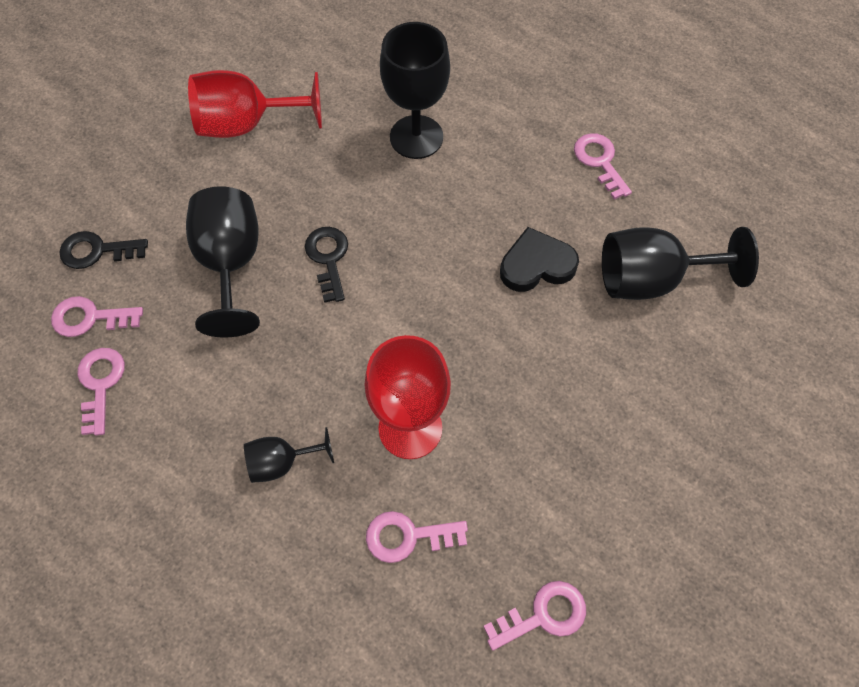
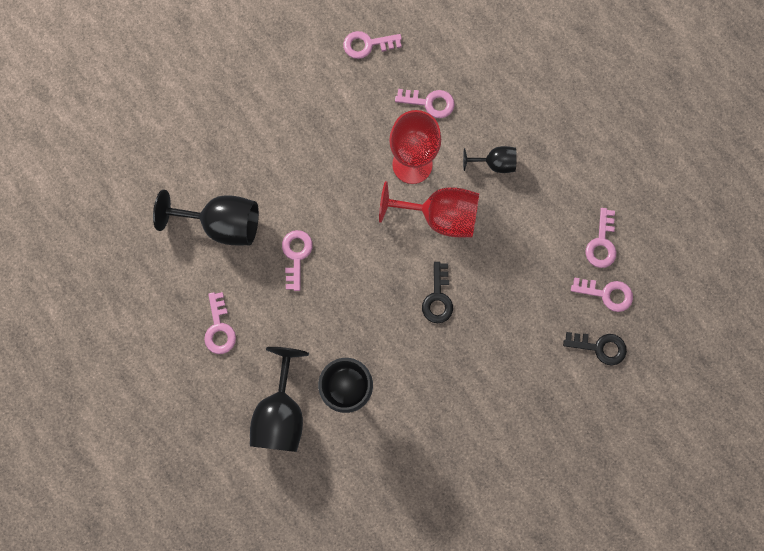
camera: 165 degrees left, 15 degrees up
(231, 263) = (506, 312): black goblet -> black goblet (281, 413)
(246, 124) = (477, 436): red goblet -> red goblet (440, 216)
(536, 265) = (296, 255): black heart -> pink key

